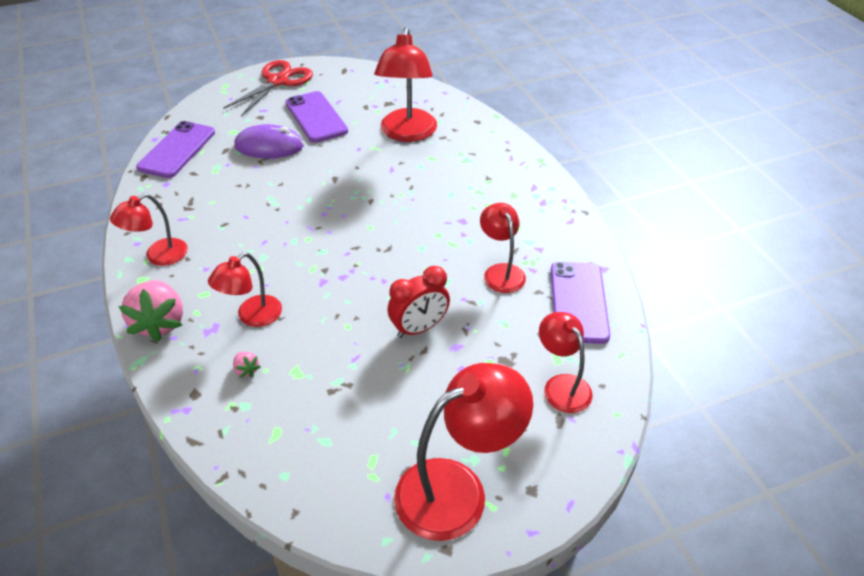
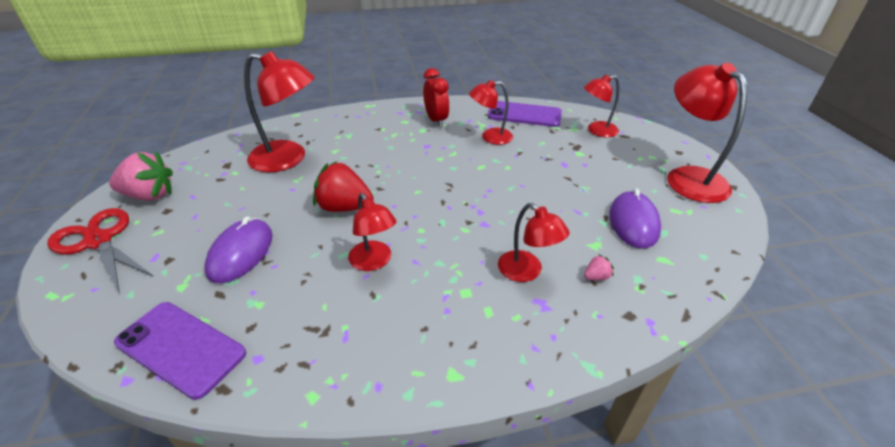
camera: 80 degrees left, 5 degrees down
(158, 256) = (413, 358): red lamp -> red lamp (374, 262)
(160, 323) = (531, 350): pink strawberry -> pink strawberry (149, 195)
(316, 117) = (210, 214): purple phone -> none
(335, 185) = (344, 207): none -> red strawberry
(340, 410) = (633, 222): none -> purple mouse
(419, 328) = (546, 177): red clock -> red clock (436, 120)

